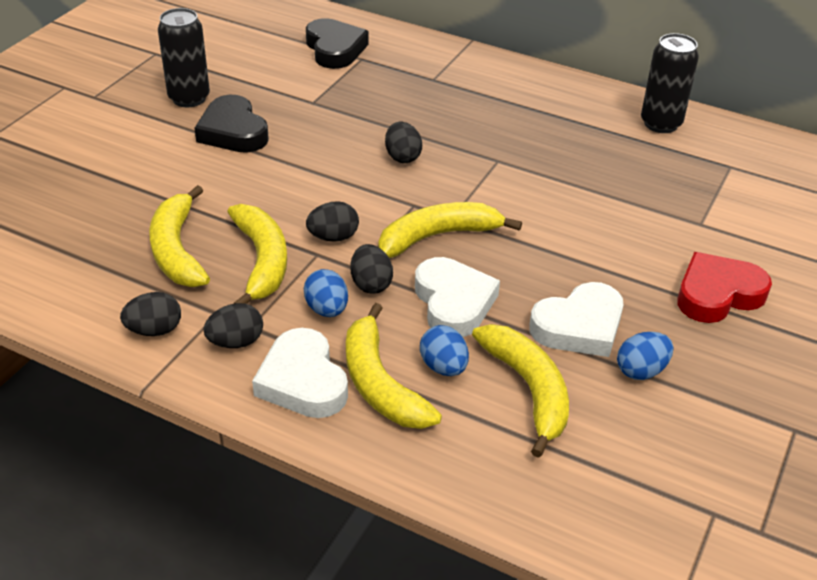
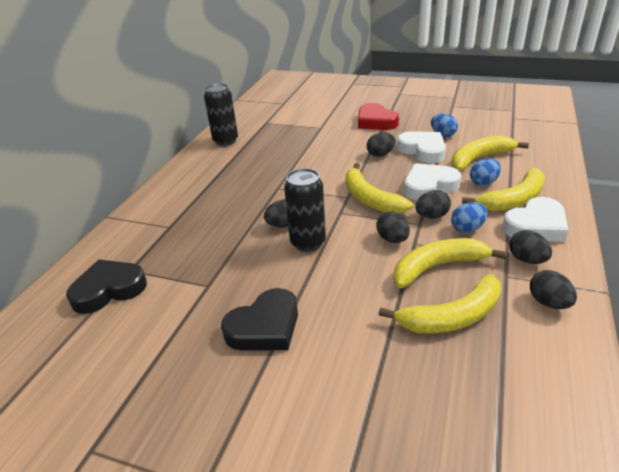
camera: 95 degrees left, 5 degrees down
(189, 98) = (204, 380): black can -> black can (308, 243)
(576, 273) = (380, 154): none -> black egg

